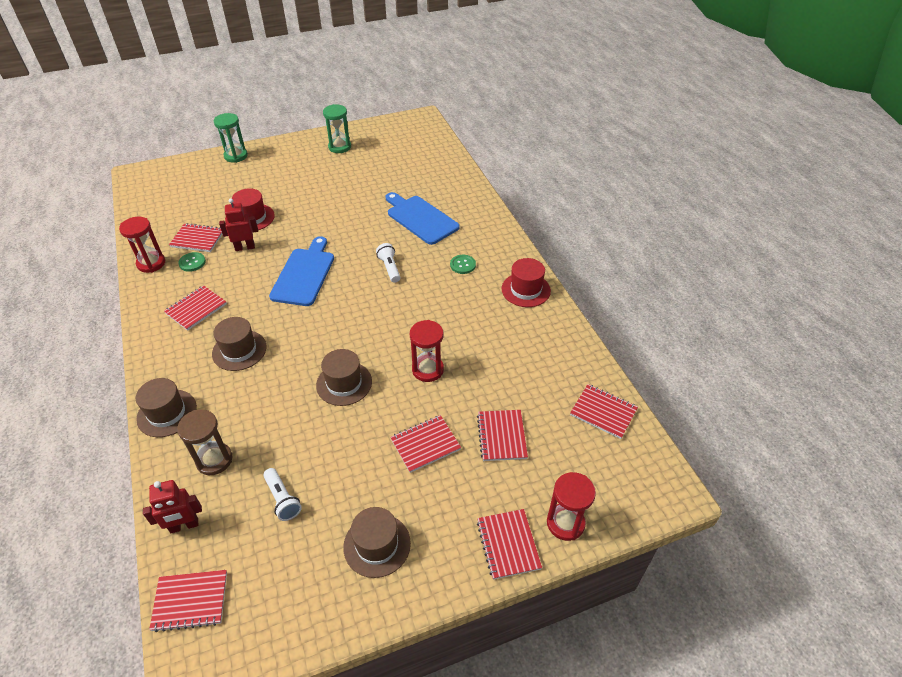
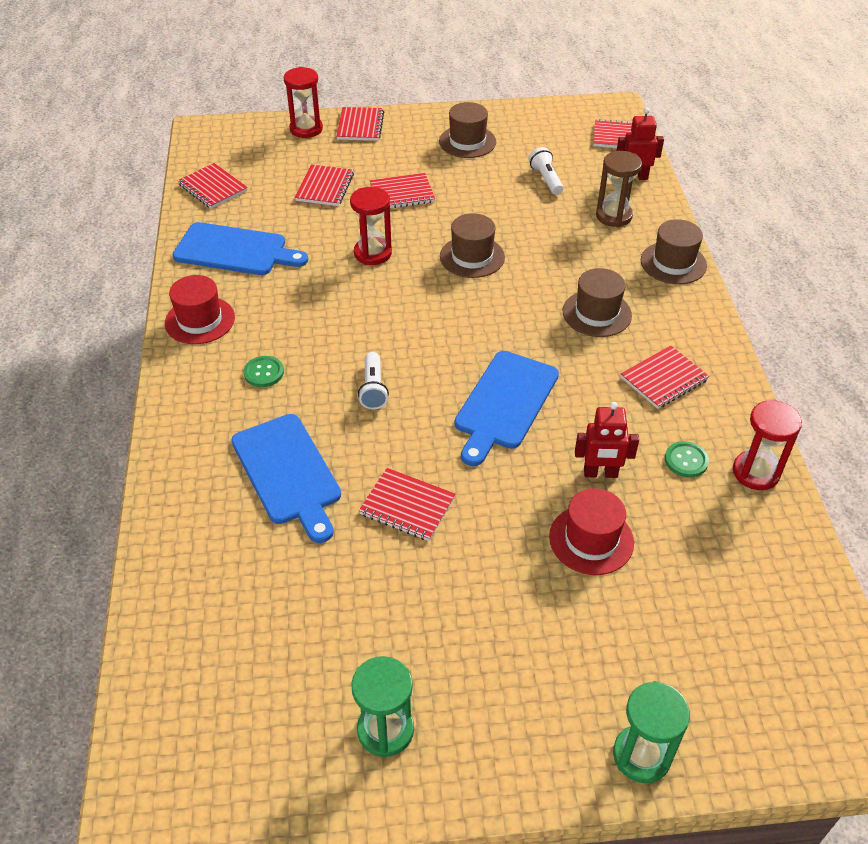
camera: 165 degrees left, 0 degrees up
(197, 239) = (686, 509): red notebook -> red notebook (407, 506)
(539, 350) = (235, 250): none -> blue cutting board

